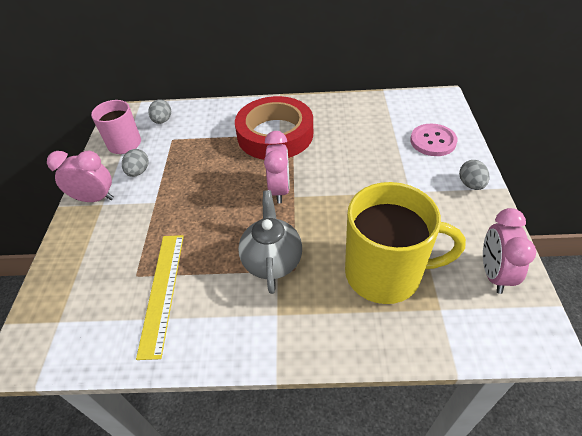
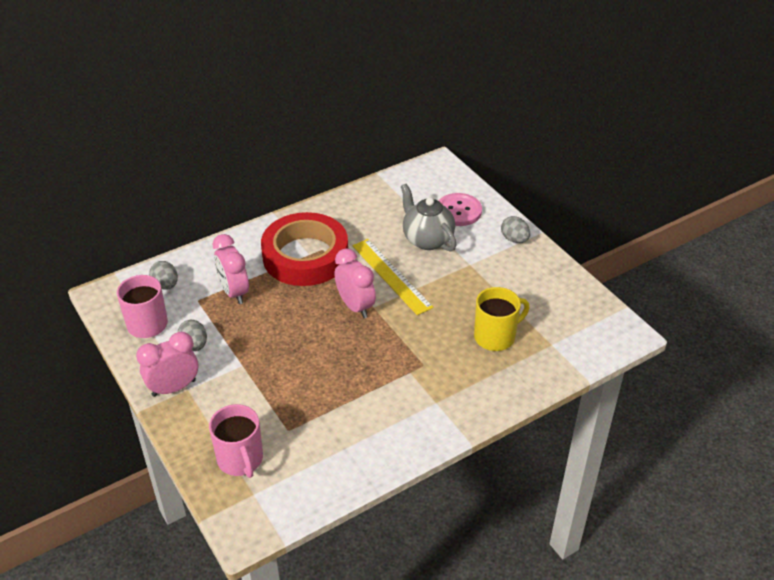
camera: 35 degrees left, 5 degrees down
(79, 283) = (240, 459): none -> pink mug
(162, 291) = (325, 430): yellow ruler -> yellow ruler (391, 276)
(272, 261) = (399, 366): grey teapot -> grey teapot (427, 239)
(385, 273) = (496, 336): yellow mug -> yellow mug, size x0.61
(494, 274) = (572, 303): pink clock -> pink clock (234, 292)

